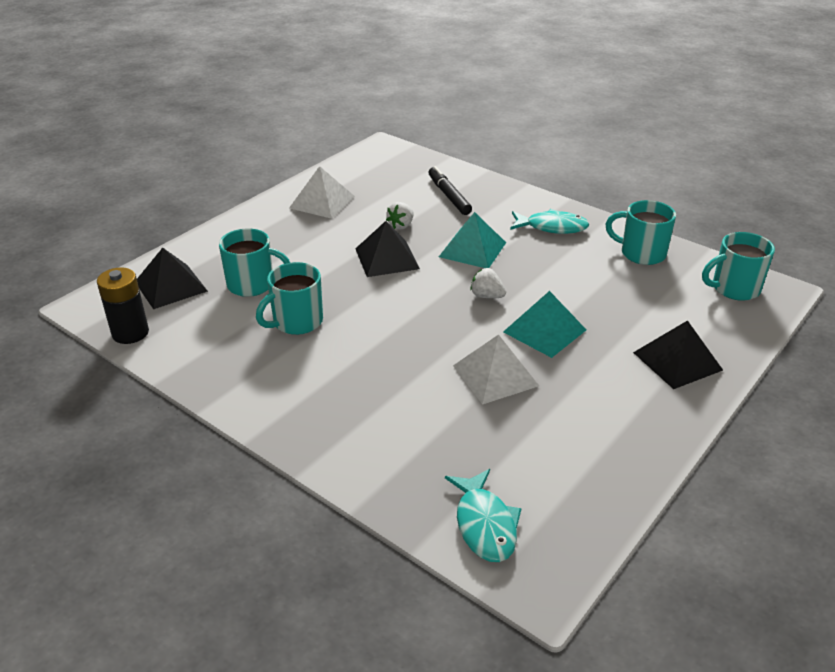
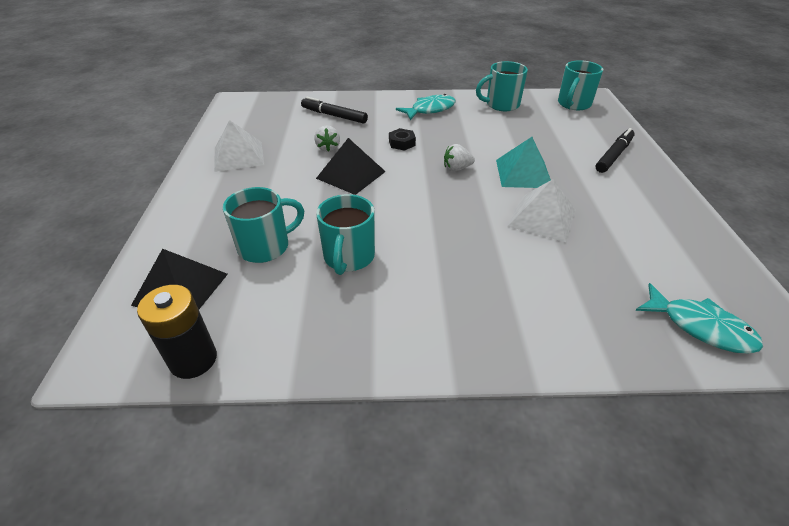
camera: 40 degrees left, 5 degrees up
(472, 249) = (402, 143): turquoise pyramid -> black nut
(677, 361) = (614, 155): black pyramid -> black marker

